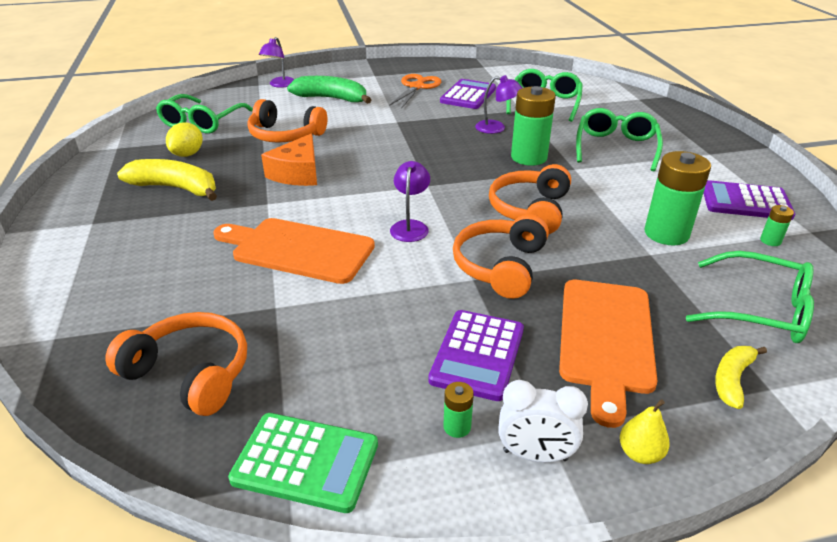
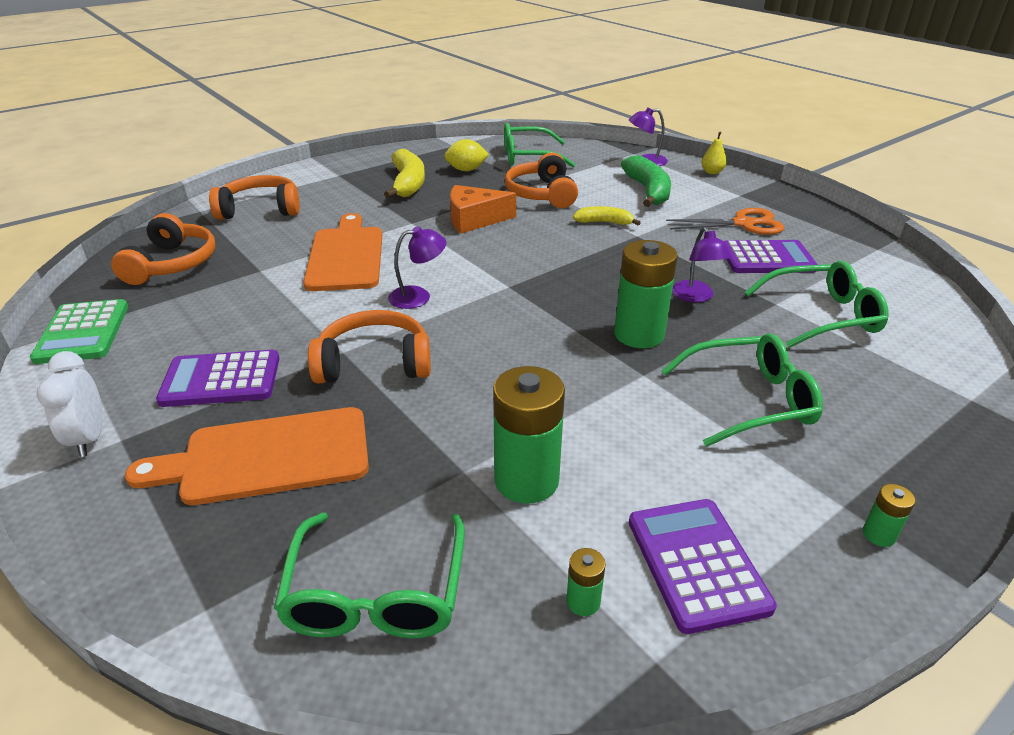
camera: 65 degrees right, 0 degrees up
(457, 427) = (123, 389): green battery -> green battery (878, 535)
(530, 210) = (505, 360): orange headphones -> orange headphones (260, 209)
(640, 453) = (91, 505): yellow pear -> yellow pear (712, 172)
(732, 380) = (216, 570): yellow banana -> yellow banana (604, 222)

